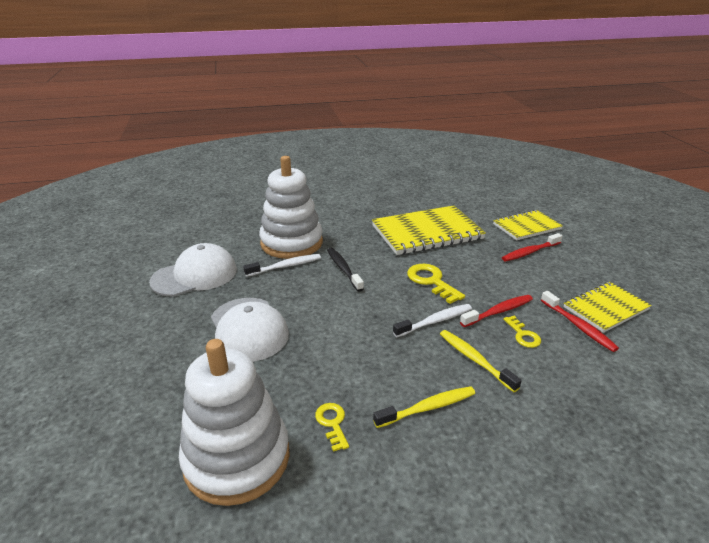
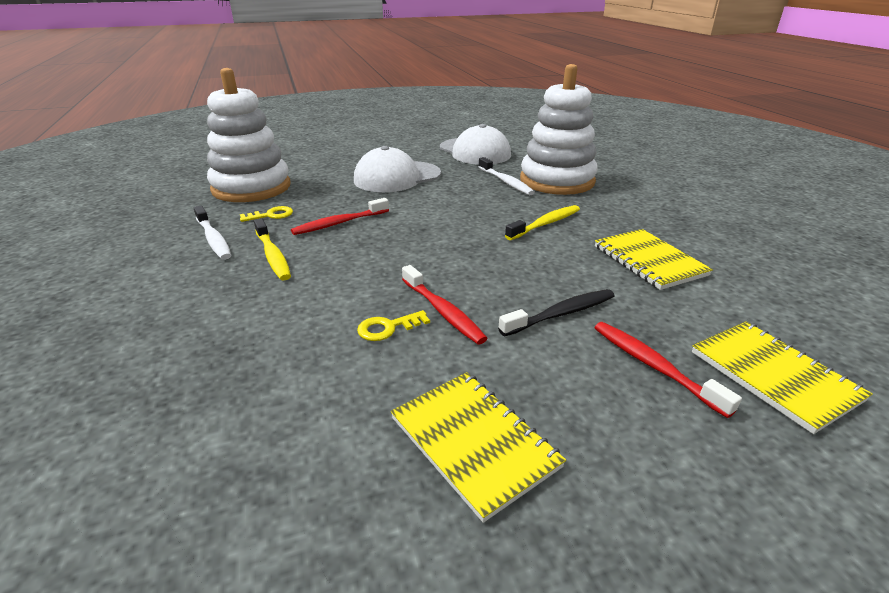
camera: 85 degrees right, 0 degrees up
(343, 269) = (513, 209): black toothbrush -> black toothbrush (561, 314)
(427, 232) = (649, 261): yellow notebook -> yellow notebook, size x0.61
(431, 281) = (506, 262): yellow key -> none
(435, 321) = (415, 263): white toothbrush -> white toothbrush (213, 239)
(474, 359) = (340, 286): yellow toothbrush -> yellow toothbrush (545, 224)
(578, 326) = (411, 390): red toothbrush -> red toothbrush (339, 223)

